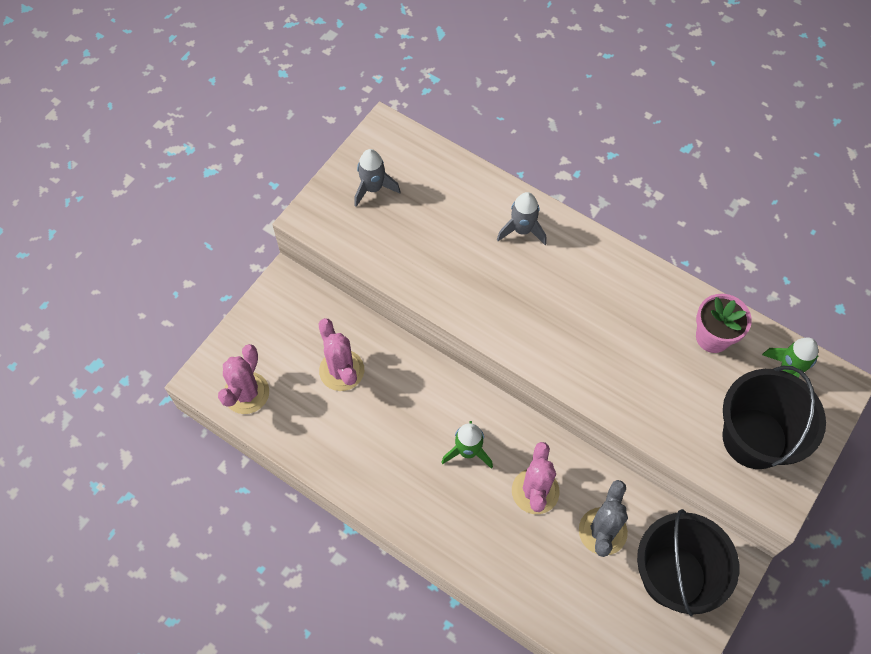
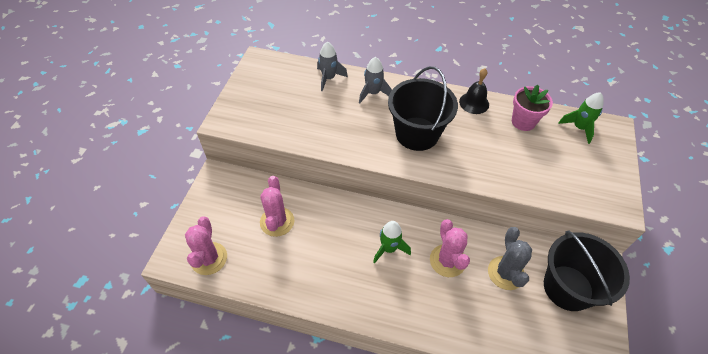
camera: 20 degrees left, 10 degrees down
(341, 370) = (277, 221): pink cactus -> pink cactus turned 45 degrees clockwise
(373, 188) = (263, 94): grey rocket -> grey rocket (329, 78)
(657, 287) = (474, 103): none -> black bell
(754, 438) = (582, 173): black bucket -> black bucket (417, 134)

